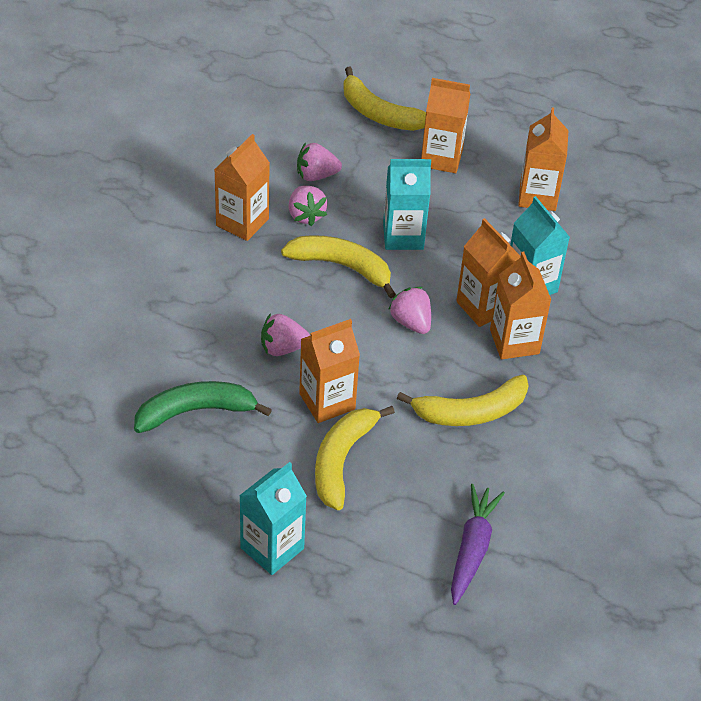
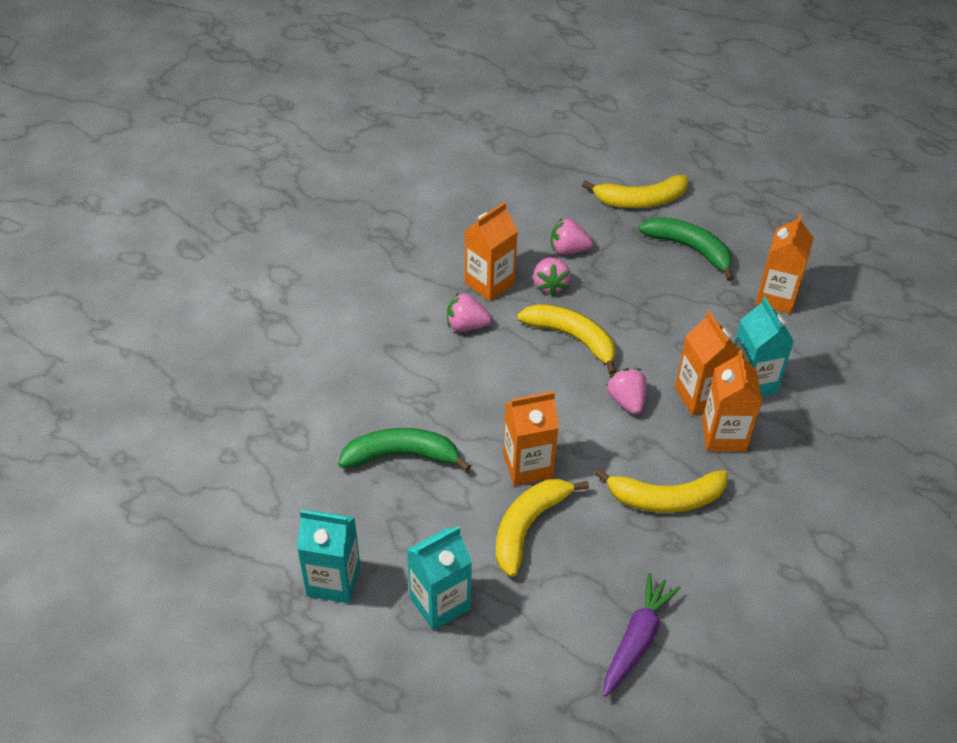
camera: 15 degrees right, 0 degrees up
(282, 348) = (498, 407): pink strawberry -> pink strawberry (466, 325)
(379, 113) = (640, 200): yellow banana -> yellow banana turned 60 degrees counterclockwise
(403, 236) = (637, 317): turquoise carton -> turquoise carton (333, 581)
(441, 158) = (690, 249): orange carton -> green banana

